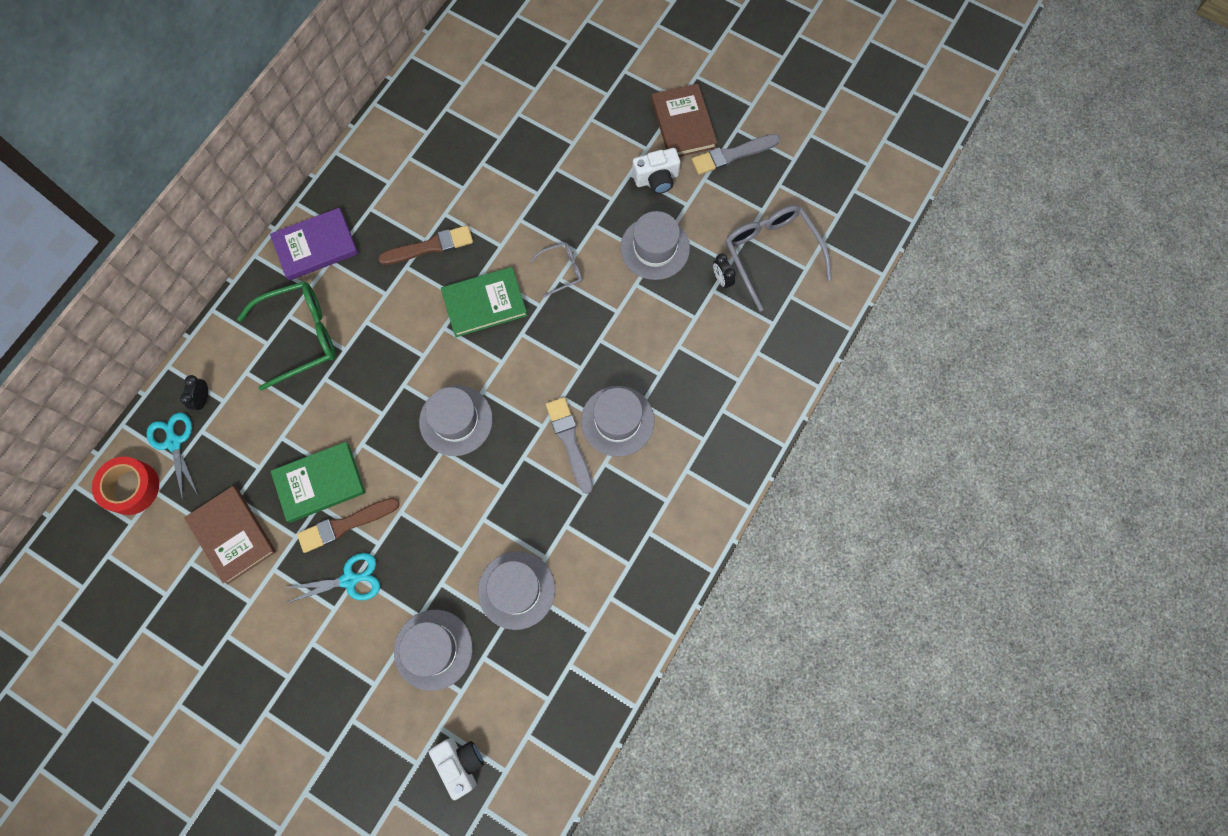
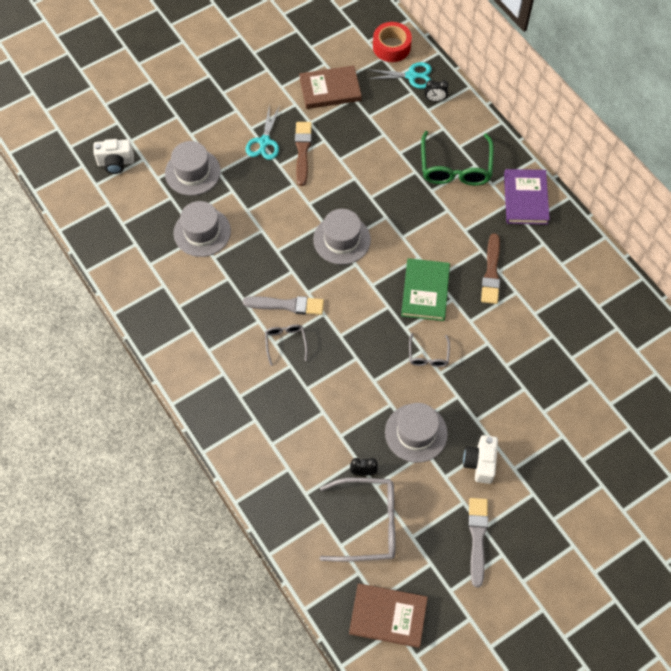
camera: 115 degrees right, 10 degrees down
(203, 399) = (435, 99): black clock -> black clock turned 150 degrees clockwise
(320, 483) = (339, 146): green book -> none
(617, 421) = (285, 343): grey hat -> grey glasses
(683, 124) = (526, 510): brown book -> brown book (388, 616)

